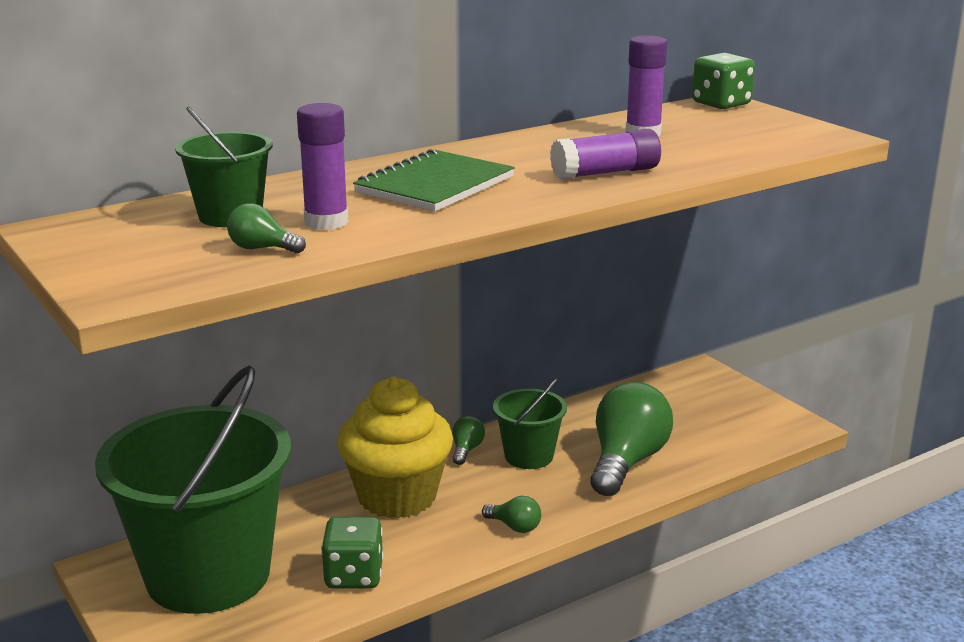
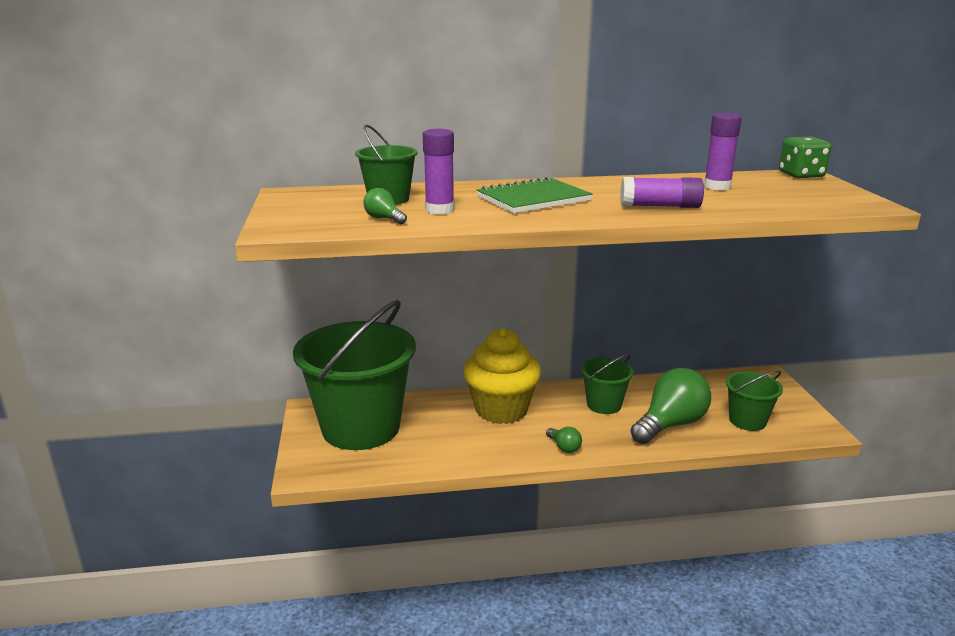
camera: 25 degrees right, 0 degrees up
(354, 576) = (442, 451): green dice -> none
(466, 450) = (565, 391): green light bulb -> none
(712, 434) = (747, 421): none -> green bucket

